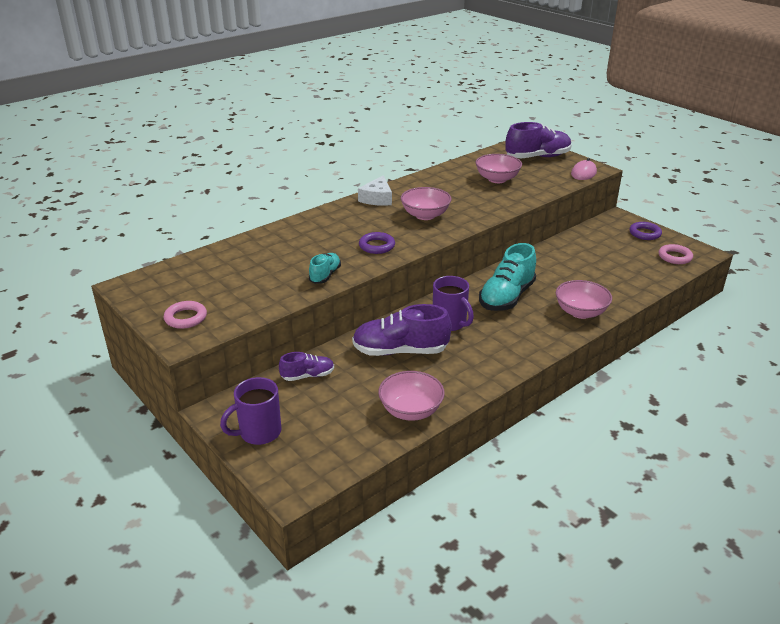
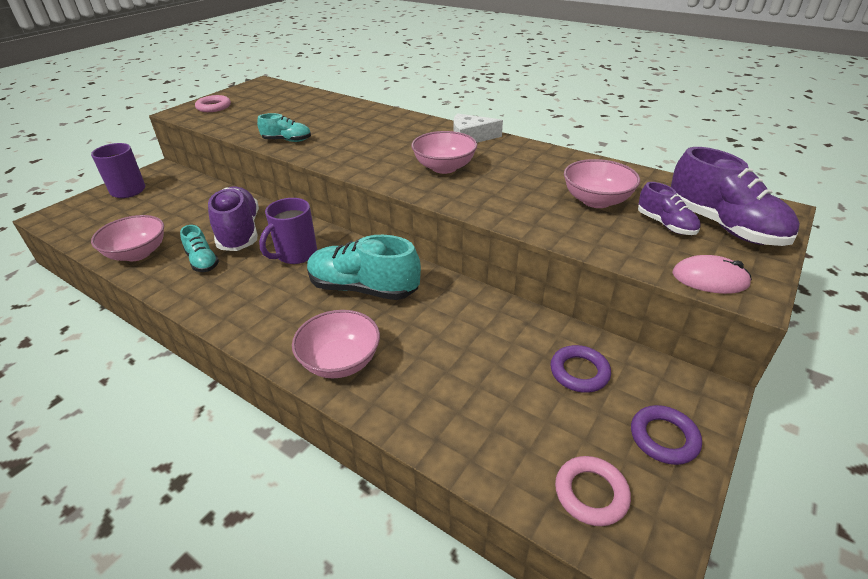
camera: 75 degrees right, 5 degrees up
(308, 376) = (202, 195): purple shoe -> purple shoe (665, 225)
(377, 246) = (355, 153): purple ring -> purple ring (579, 372)
(441, 370) = (202, 261): none -> turquoise shoe

